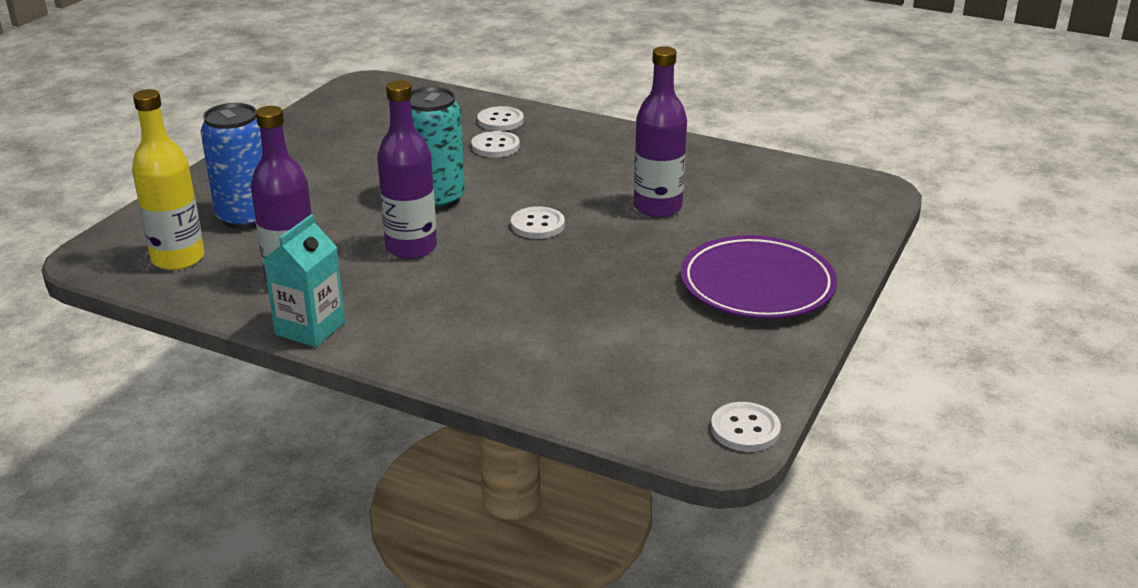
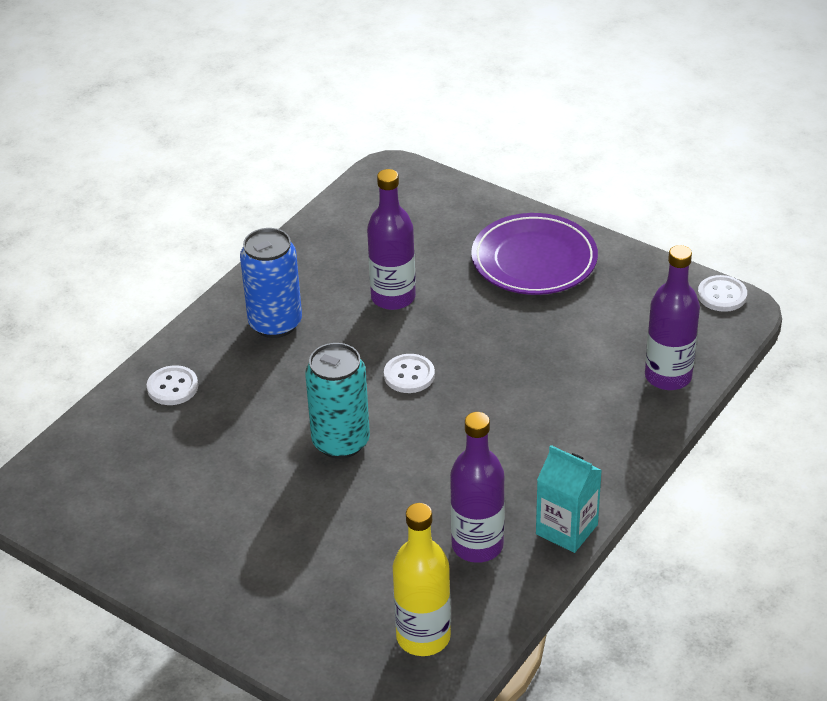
camera: 80 degrees left, 10 degrees up
(246, 217) = (346, 588): blue can -> blue can (275, 323)
(411, 248) = (435, 461): purple bottle -> purple bottle (668, 376)
(495, 146) = (234, 394): white button -> none

